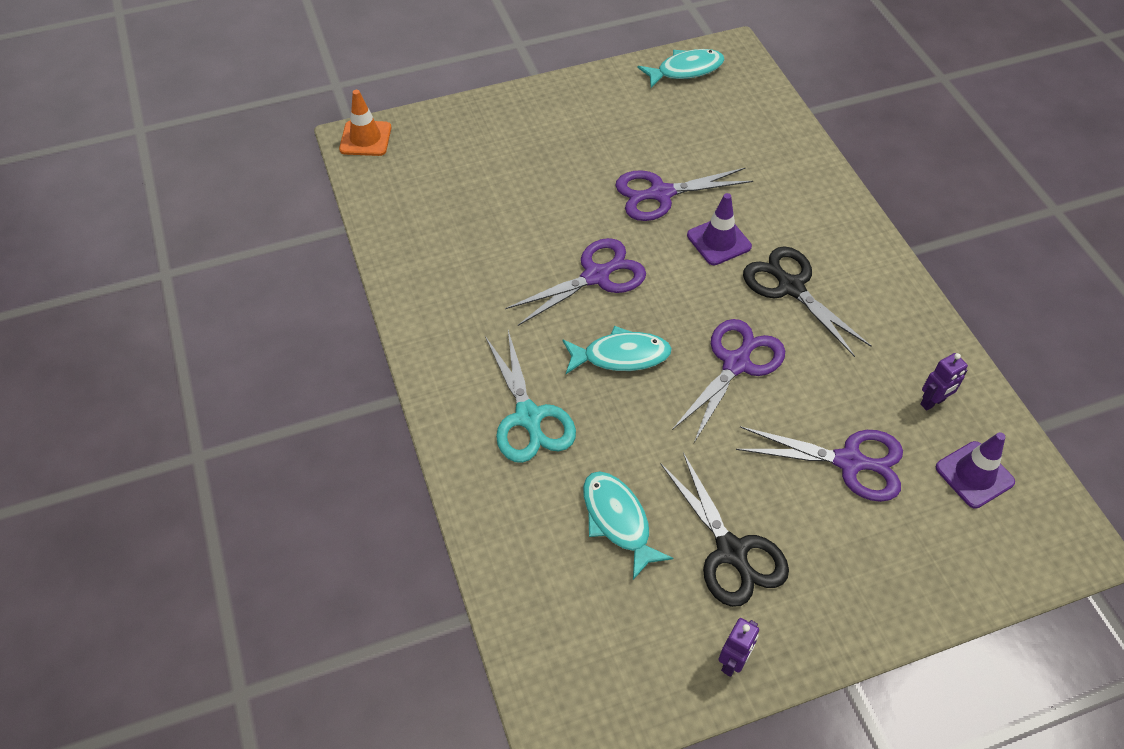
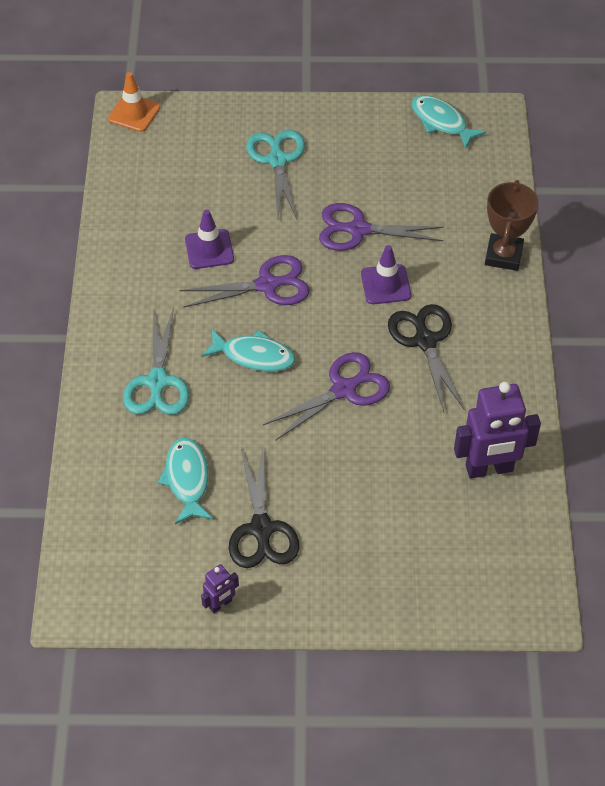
camera: 20 degrees right, 0 degrees up
(541, 147) = (277, 160): none -> turquoise scissors
(685, 70) = (441, 122): turquoise fish -> turquoise fish turned 135 degrees counterclockwise
(818, 180) = (503, 255): none -> brown trophy
(849, 462) = (392, 493): purple scissors -> none
(932, 402) = (489, 469): purple robot -> purple robot, size x2.06
(974, 475) = (488, 534): purple traffic cone -> purple traffic cone (209, 249)

